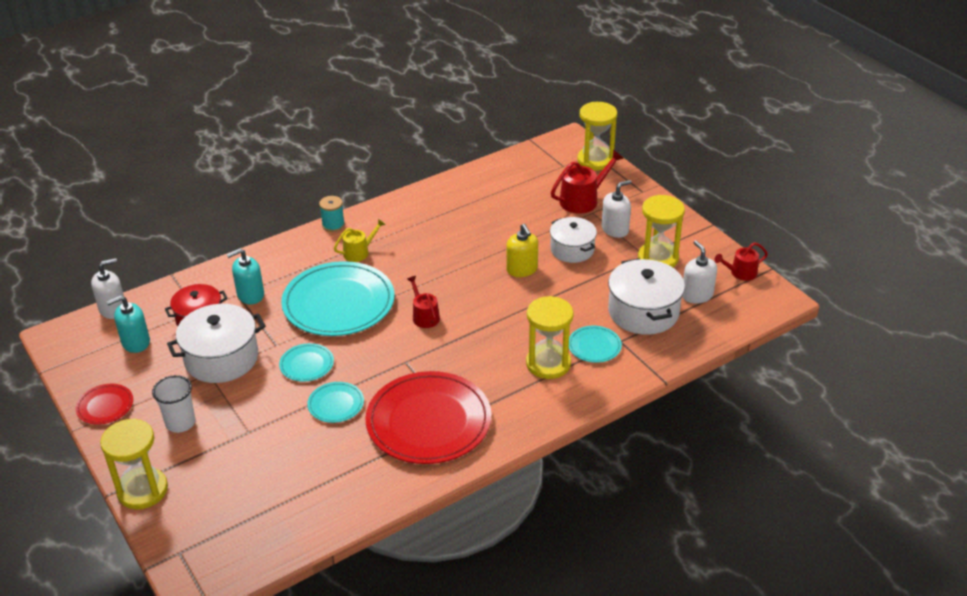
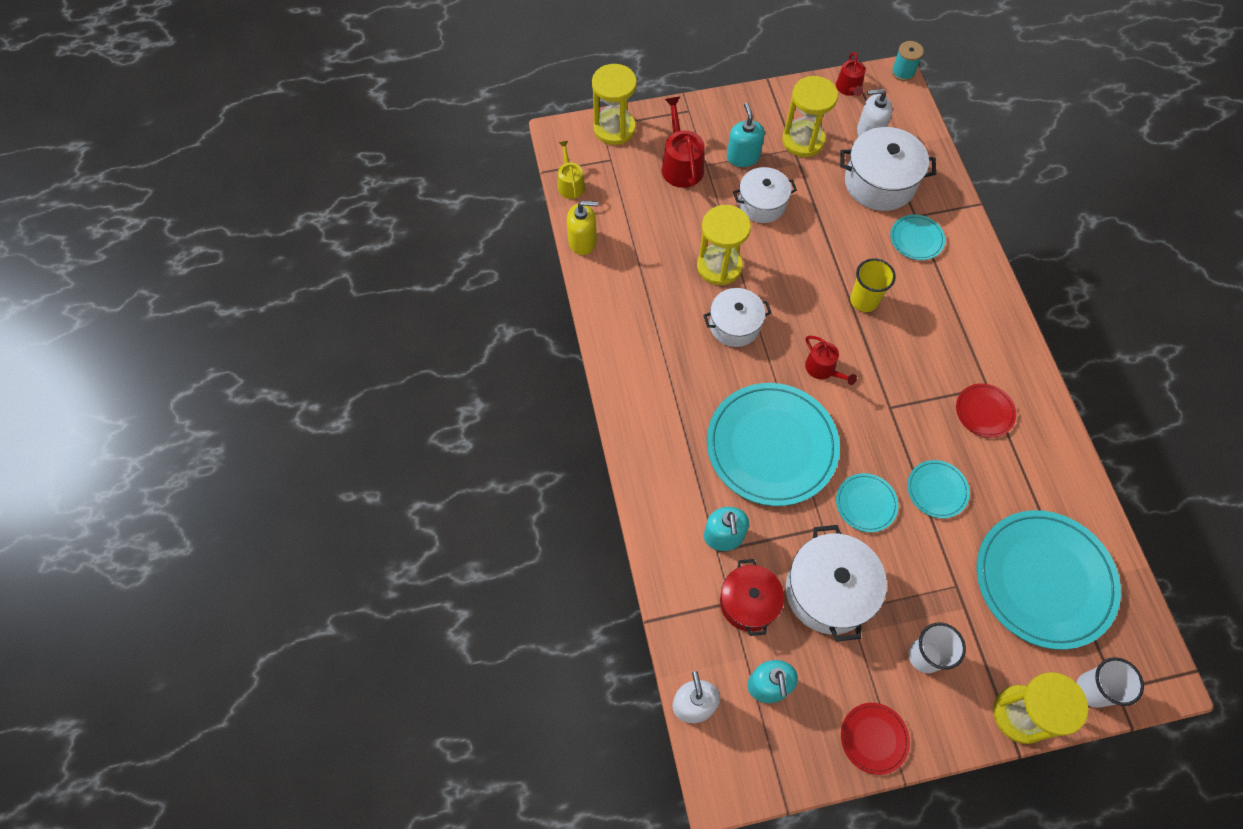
camera: 70 degrees left, 25 degrees up
(175, 535) = (1092, 690): none -> white cup
(272, 487) = (1044, 580): none -> turquoise plate
(333, 225) = (623, 415): turquoise spool -> turquoise spool (903, 72)
(359, 252) = (687, 401): yellow watering can -> yellow watering can (570, 184)
(424, 316) = (823, 369): red watering can -> red watering can turned 120 degrees counterclockwise
(428, 421) = (984, 411): red plate -> red plate, size x0.46
(441, 261) = (734, 325): none -> white pot
(507, 326) = (864, 300): none -> yellow cup
(522, 269) = (778, 258): yellow soap dispenser -> yellow soap dispenser (582, 241)
(548, 363) = (930, 284): yellow hourglass -> yellow hourglass (719, 266)
(615, 229) = (743, 157): white soap dispenser -> turquoise soap dispenser

